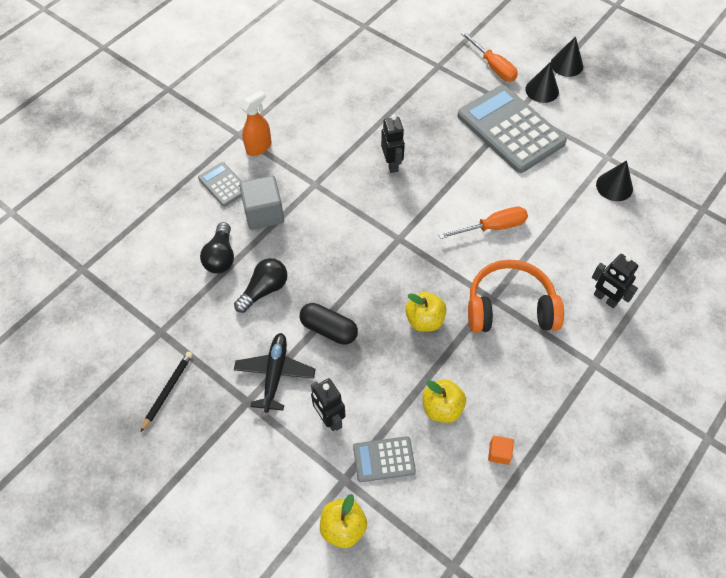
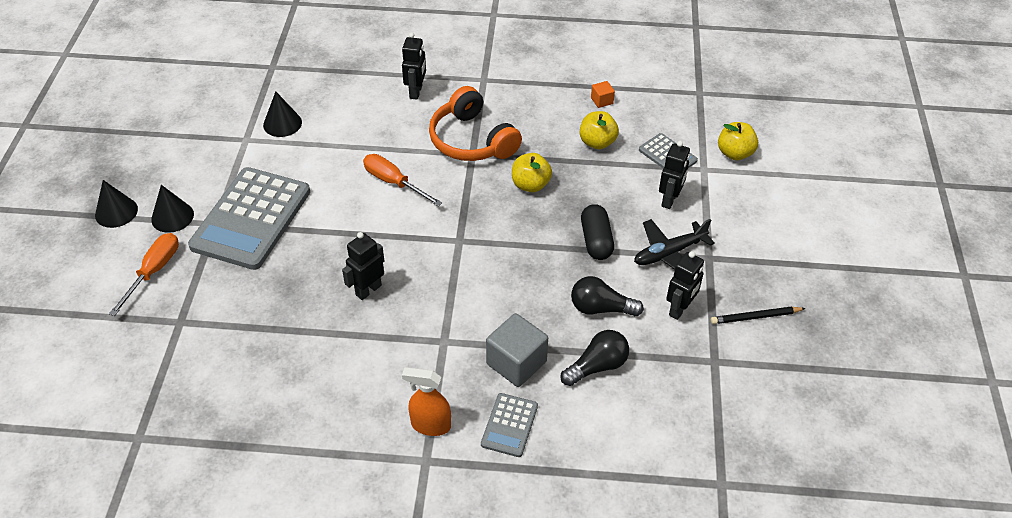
camera: 125 degrees left, 10 degrees down
(219, 342) = (680, 309): none -> black robot

